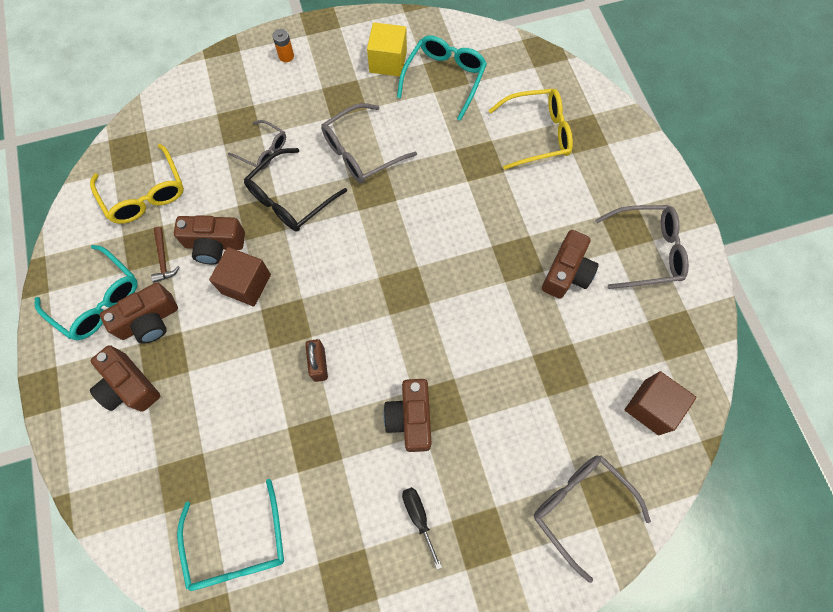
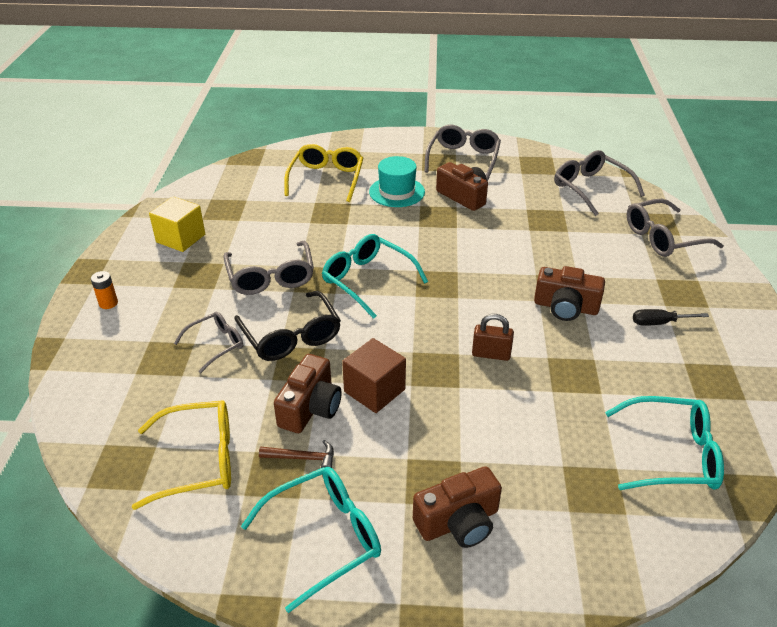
camera: 70 degrees left, 30 degrees down
(149, 321) = (379, 486): brown camera -> none
(444, 78) = (230, 211): turquoise glasses -> turquoise glasses (367, 280)
(544, 206) = (397, 192): none -> turquoise hat
(651, 407) = (590, 188): brown cube -> grey glasses

